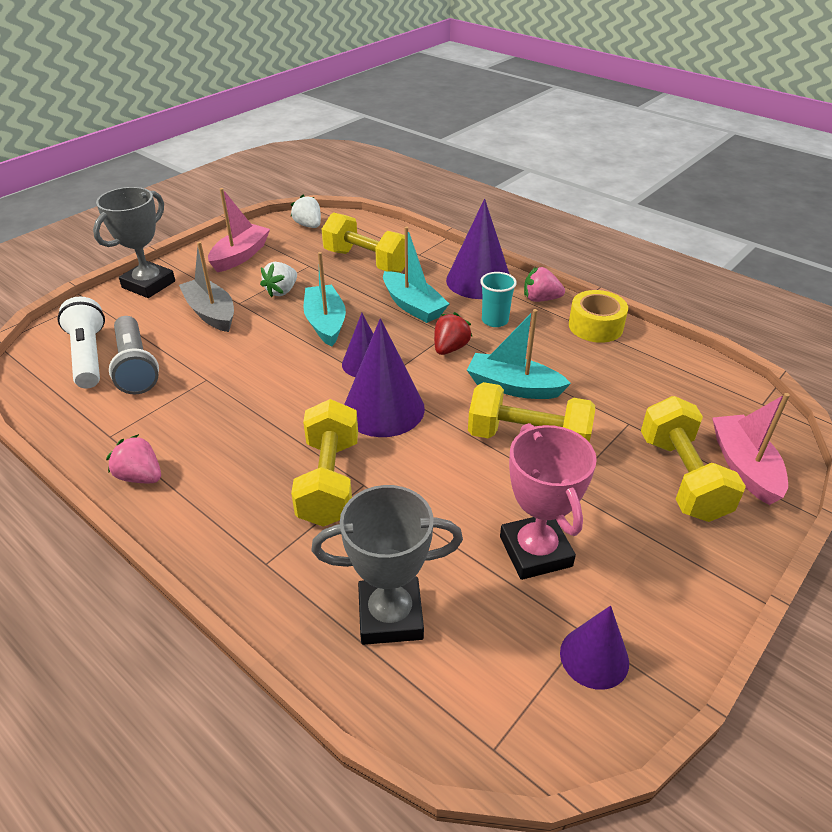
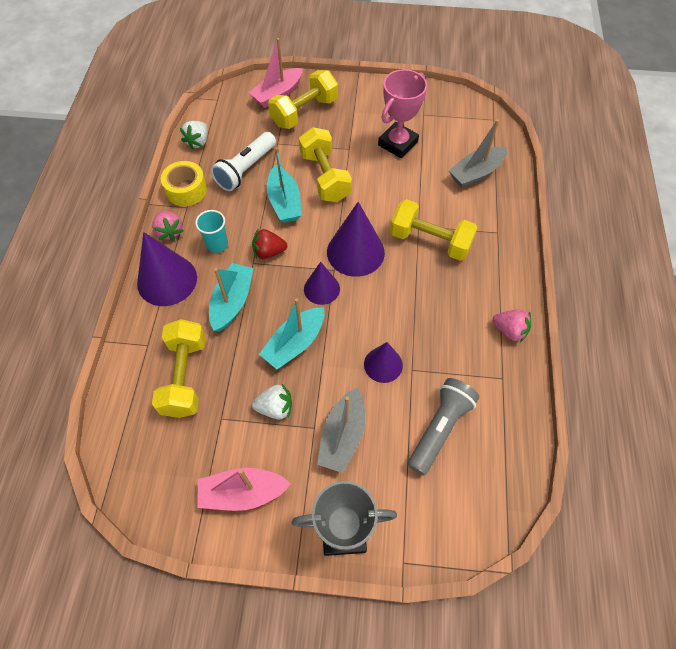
camera: 125 degrees left, 20 degrees up
(89, 356) = (458, 476): white flashlight -> white flashlight (246, 169)
(140, 476) = (509, 330): pink strawberry -> pink strawberry turned 60 degrees counterclockwise
(308, 225) = (145, 477): white strawberry -> white strawberry (198, 142)
(329, 481) = (430, 241): yellow dumbbell -> yellow dumbbell turned 60 degrees clockwise
(390, 615) = (476, 173): grey trophy -> grey boat
(594, 657) = (432, 108): purple cone -> purple cone (383, 364)

